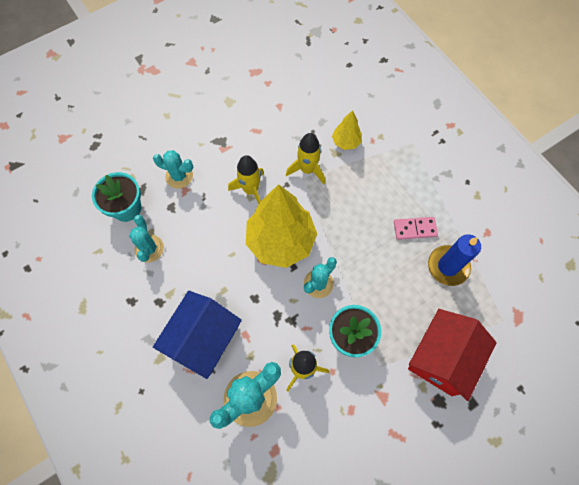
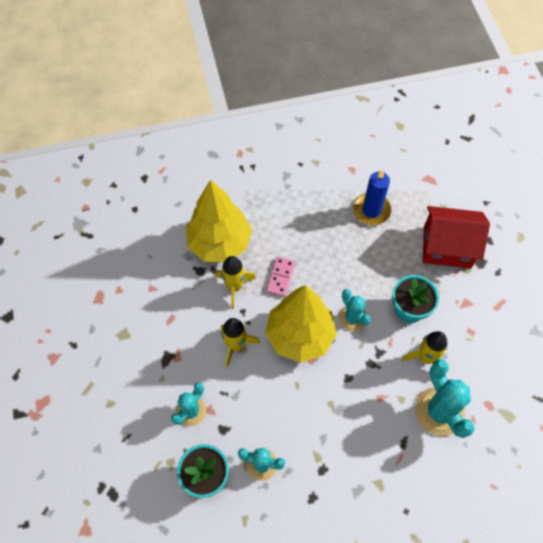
camera: 70 degrees left, 5 degrees down
(203, 339) = (373, 437): blue house -> none
(346, 142) = (219, 243): yellow tree -> yellow tree, size x2.16
(415, 229) = (329, 221): pink domino -> pink domino (281, 277)
(441, 358) = (447, 247): red house -> red house turned 45 degrees counterclockwise

